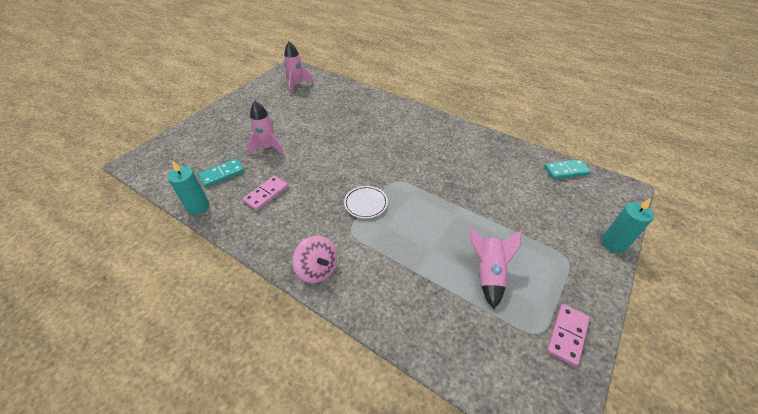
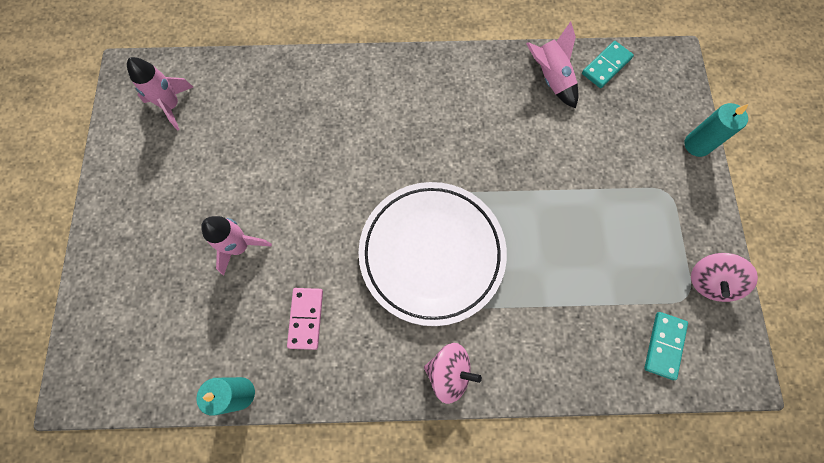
camera: 35 degrees left, 25 degrees up
(222, 174) = (220, 327): turquoise domino -> turquoise domino (664, 345)
(366, 204) = (432, 254): white plate -> white plate, size x2.49
(488, 273) = (611, 260): pink rocket -> pink rocket (550, 78)
(567, 335) = (709, 281): pink domino -> pink spinning top

